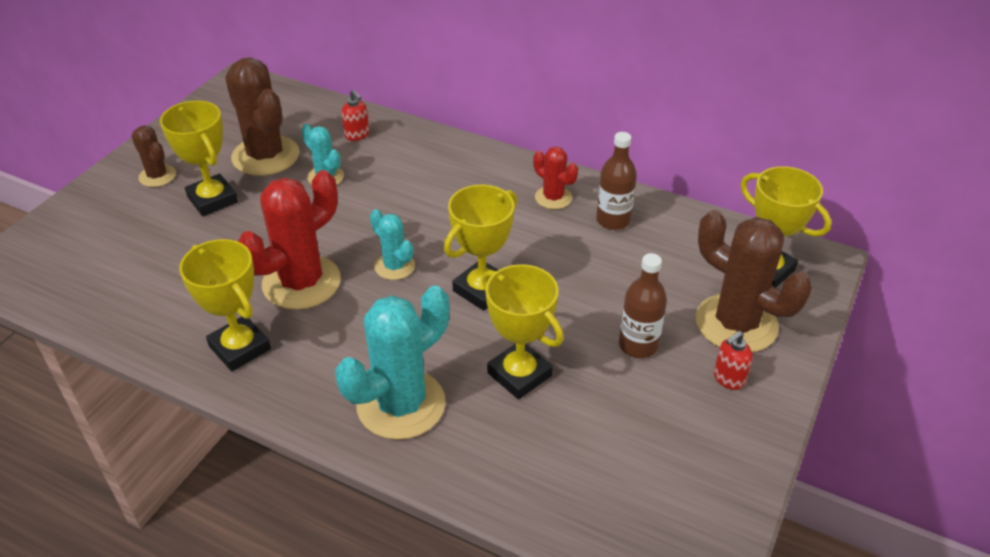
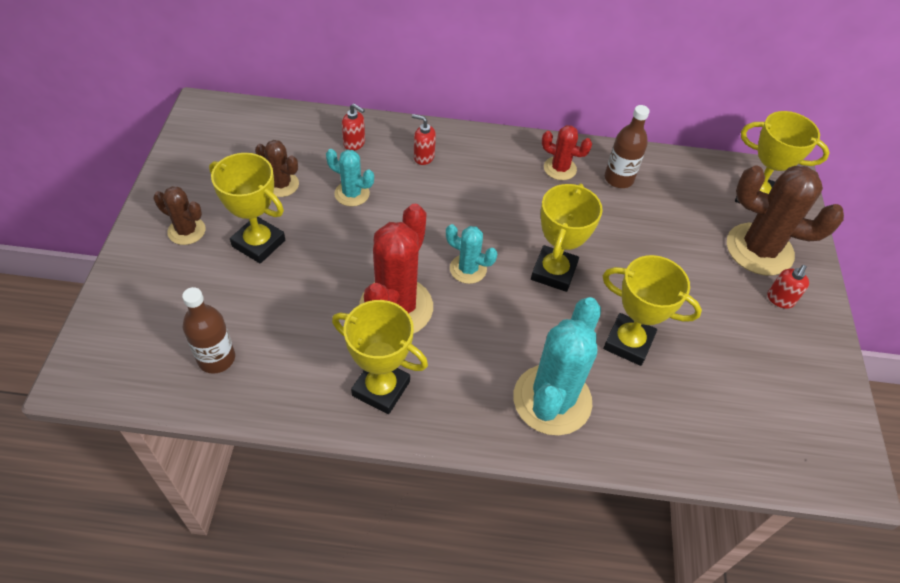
camera: 25 degrees left, 10 degrees up
(265, 156) = (281, 184): brown cactus -> brown cactus, size x0.53
(417, 159) = (423, 157): none -> red soap dispenser
(638, 345) = (701, 289): brown bottle -> brown bottle (216, 358)

